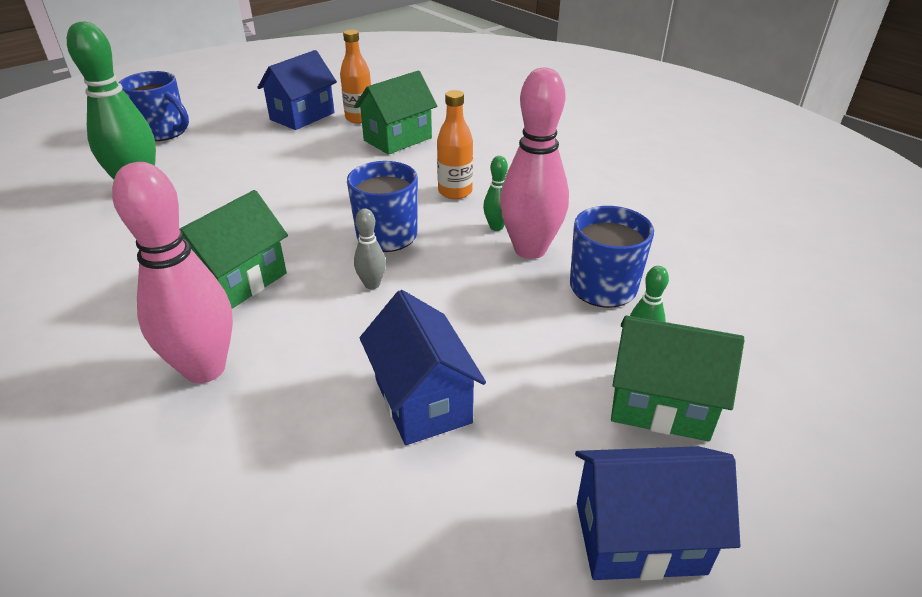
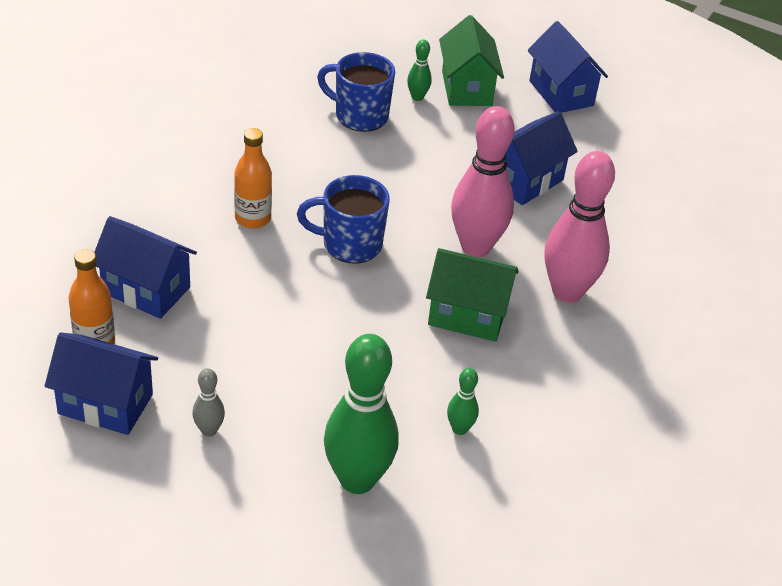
camera: 115 degrees left, 5 degrees up
(163, 132) = (207, 538): blue mug -> none
(372, 284) = (425, 235): grey bowling pin -> grey bowling pin (209, 430)
(397, 139) = (146, 290): green house -> blue house
(496, 227) = (304, 181): green bowling pin -> green bowling pin (459, 429)
(530, 249) = (329, 158): pink bowling pin -> pink bowling pin (475, 247)

